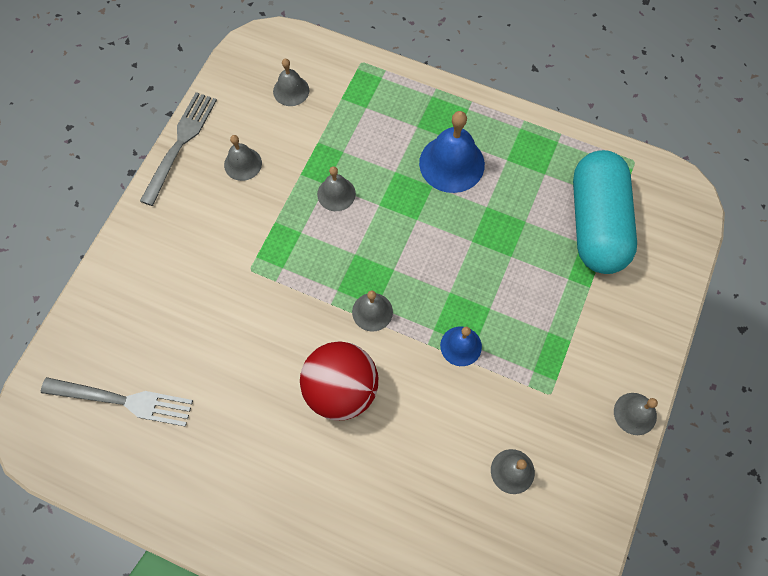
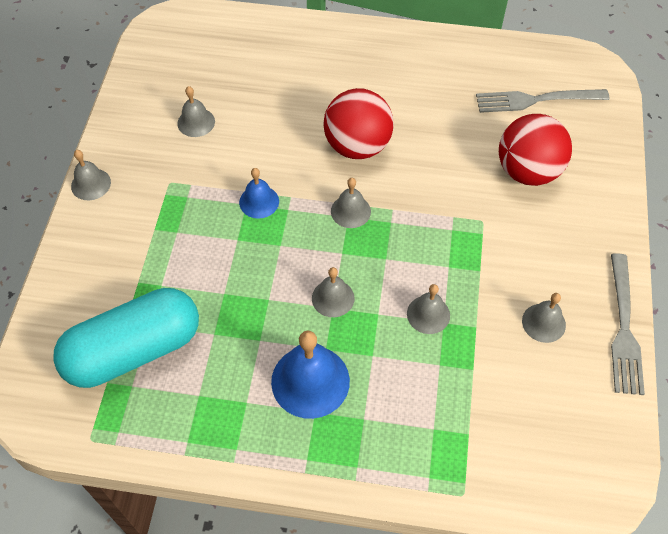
camera: 165 degrees right, 10 degrees down
(180, 312) = (527, 171): none -> red ball
(291, 90) = (533, 428): grey bell -> grey bell (333, 298)
(596, 223) = (134, 350): turquoise capsule -> turquoise capsule turned 75 degrees clockwise

